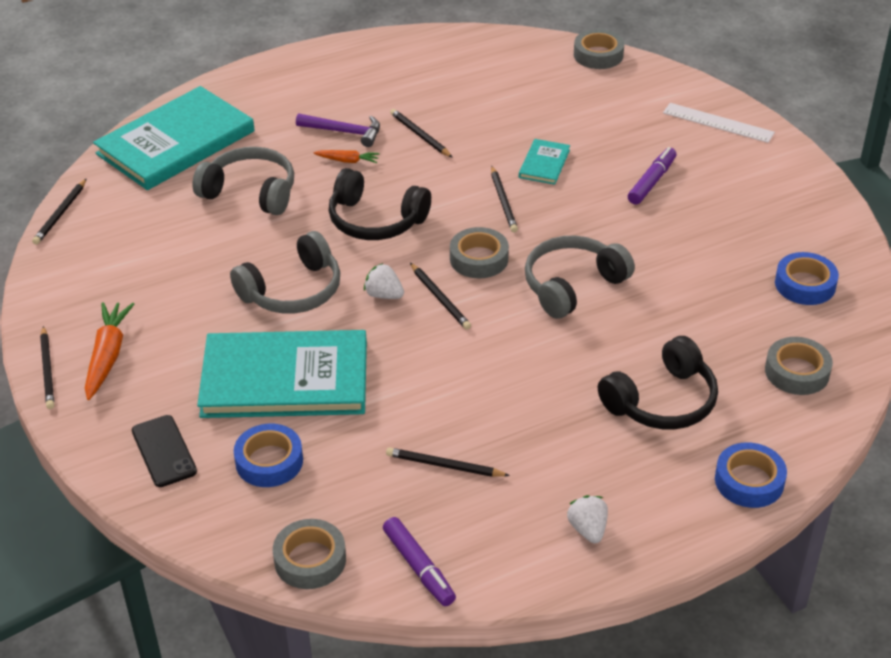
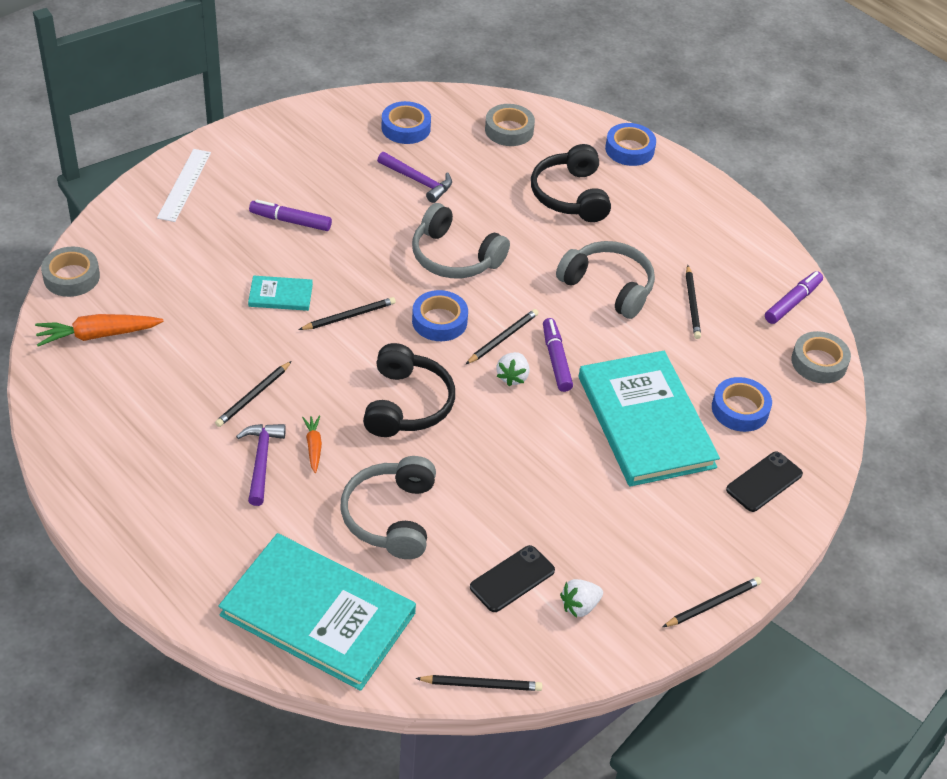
camera: 110 degrees left, 5 degrees up
(108, 356) = (674, 561): orange carrot -> orange carrot (97, 335)
(149, 249) = (512, 579): none -> black phone
(292, 291) = (531, 444): grey headphones -> grey headphones (608, 287)
(396, 331) = (556, 360): none -> purple marker
(479, 259) = (439, 321): grey tape -> blue tape
(588, 529) = (713, 222): white strawberry -> white strawberry (579, 606)
(662, 401) = (570, 195): black headphones -> black headphones turned 135 degrees counterclockwise
(705, 279) = (418, 181): none -> purple hammer

